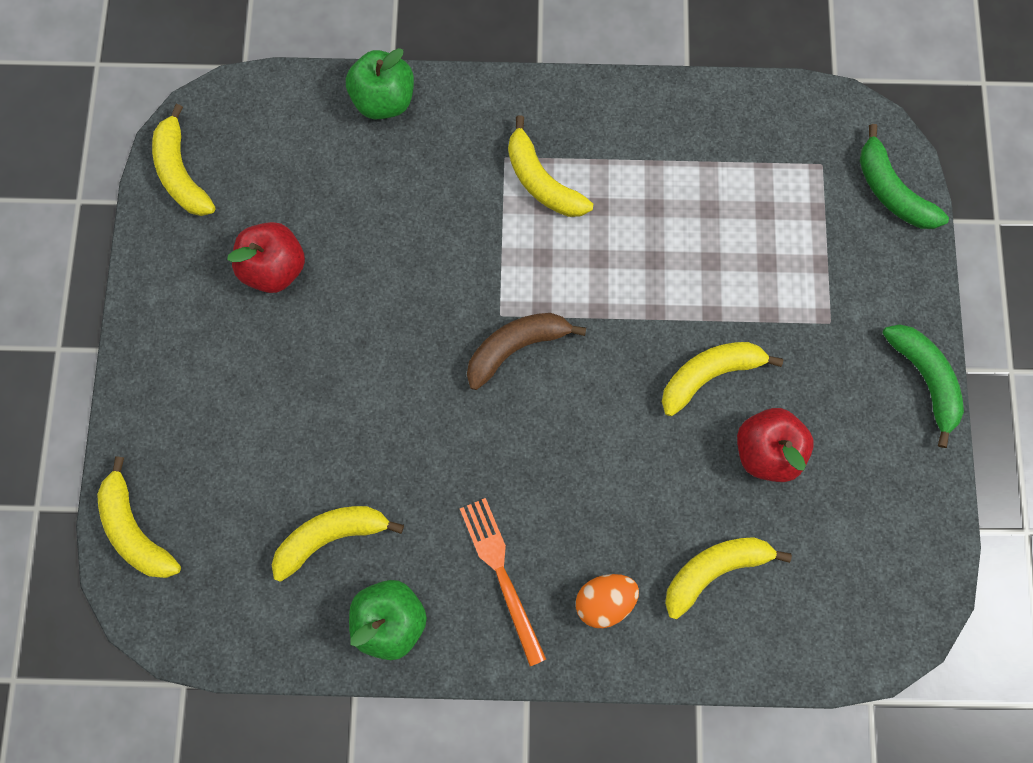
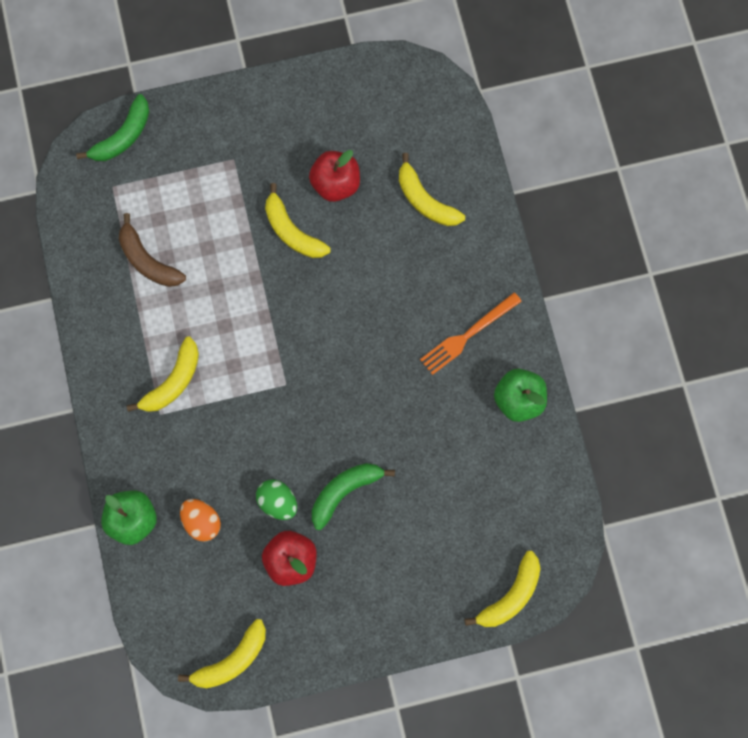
camera: 105 degrees left, 0 degrees up
(331, 536) = (476, 456): yellow banana -> none
(352, 269) = (278, 502): none -> green egg
(516, 347) = (307, 367): brown banana -> brown banana (148, 260)
(604, 599) = (465, 265): orange egg -> orange egg (202, 521)
(923, 379) = (259, 93): green banana -> green banana (345, 491)

